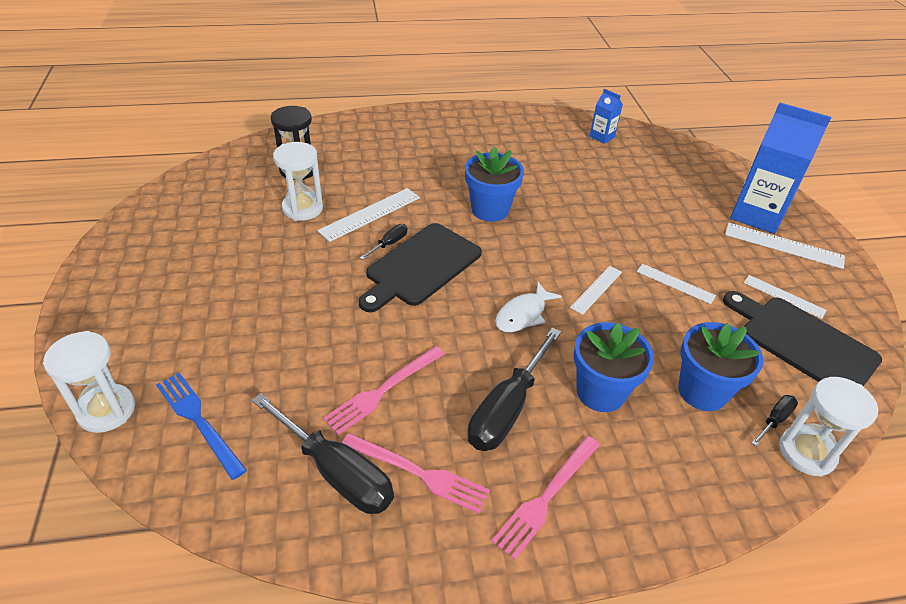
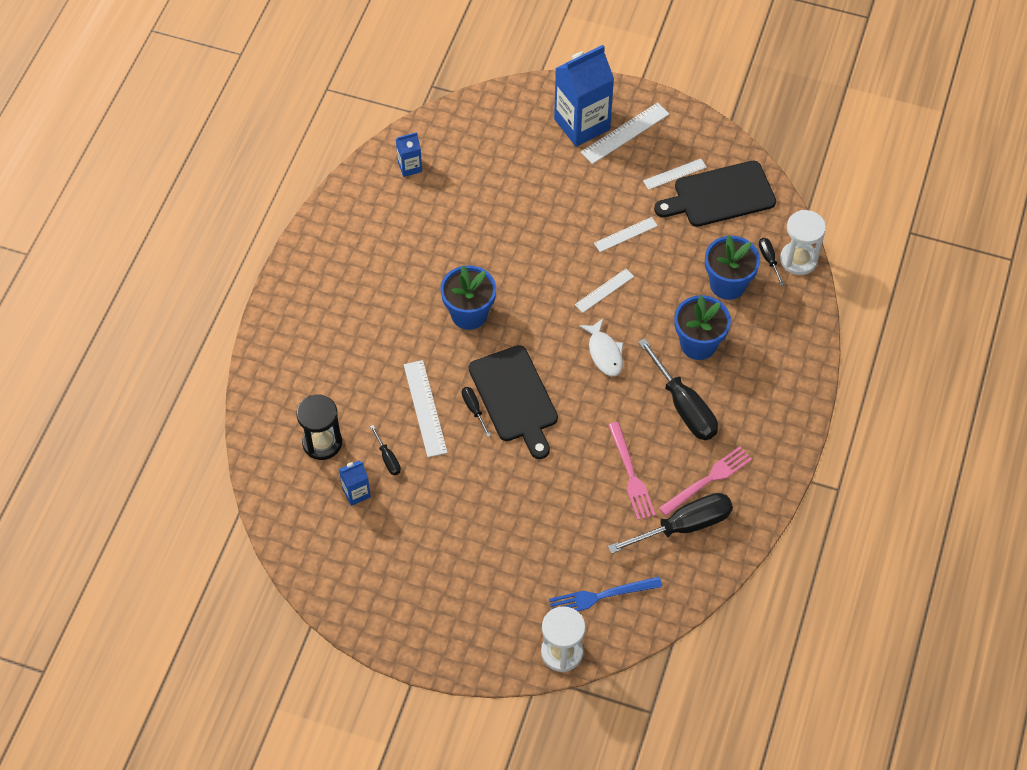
camera: 60 degrees left, 15 degrees up
(256, 201) = (356, 493): none -> blue carton
(302, 208) = (387, 458): white hourglass -> black screwdriver
(546, 497) = (759, 418): pink fork -> none
(596, 289) = (604, 290): white ruler -> white ruler turned 75 degrees clockwise

